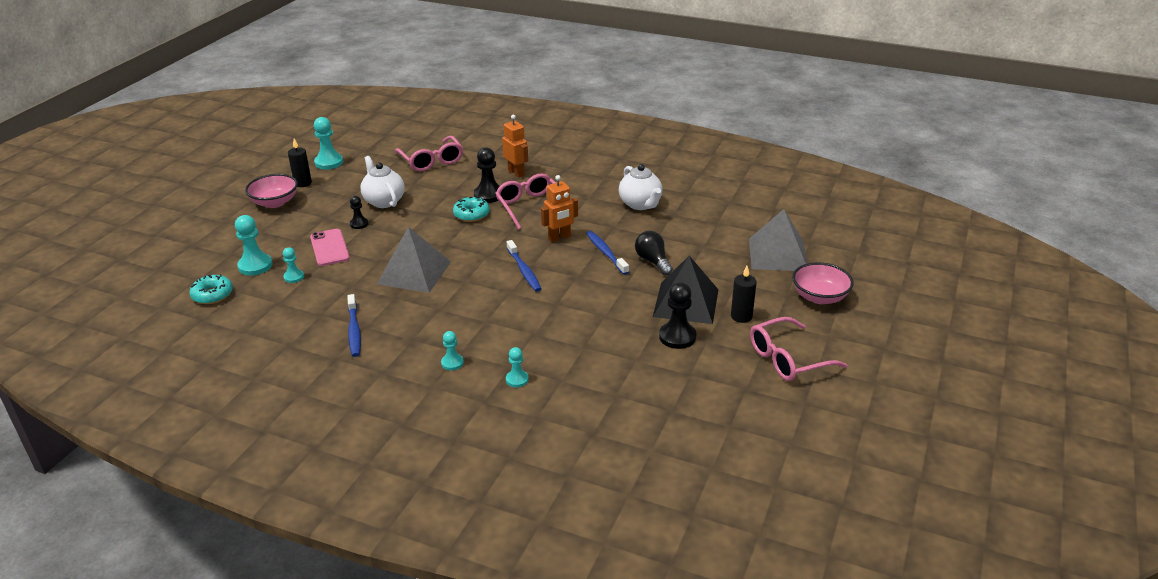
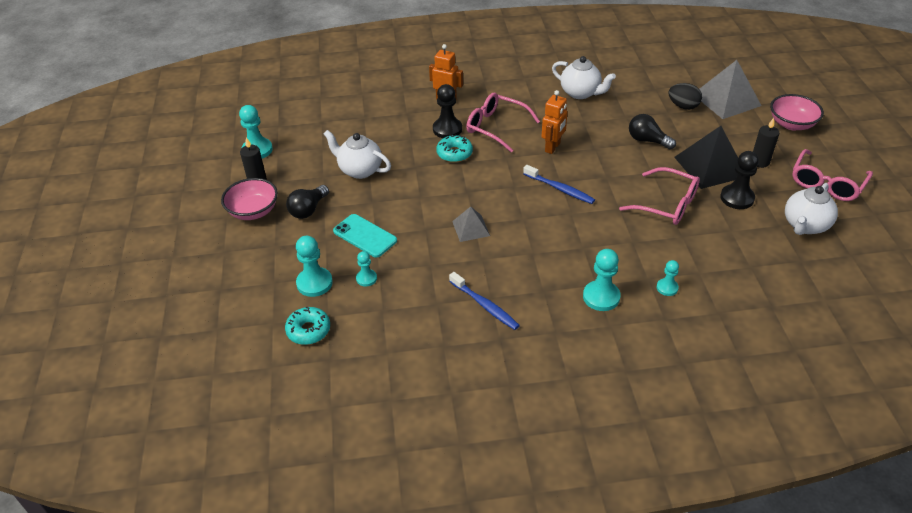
camera: 30 degrees left, 10 degrees up
(313, 215) = (308, 210): none -> black light bulb
(329, 248) = (365, 236): pink phone -> turquoise phone
(359, 224) = (364, 201): black pawn -> none
(414, 272) = (470, 228): grey pyramid -> grey pyramid, size x0.55
(431, 160) = (355, 114): pink glasses -> pink glasses (666, 204)
(452, 363) = (601, 297): turquoise pawn -> turquoise pawn, size x1.71
(605, 253) = (604, 147): blue toothbrush -> none
(715, 384) = (805, 225): none -> white teapot
(725, 246) = (683, 106): none -> black egg

